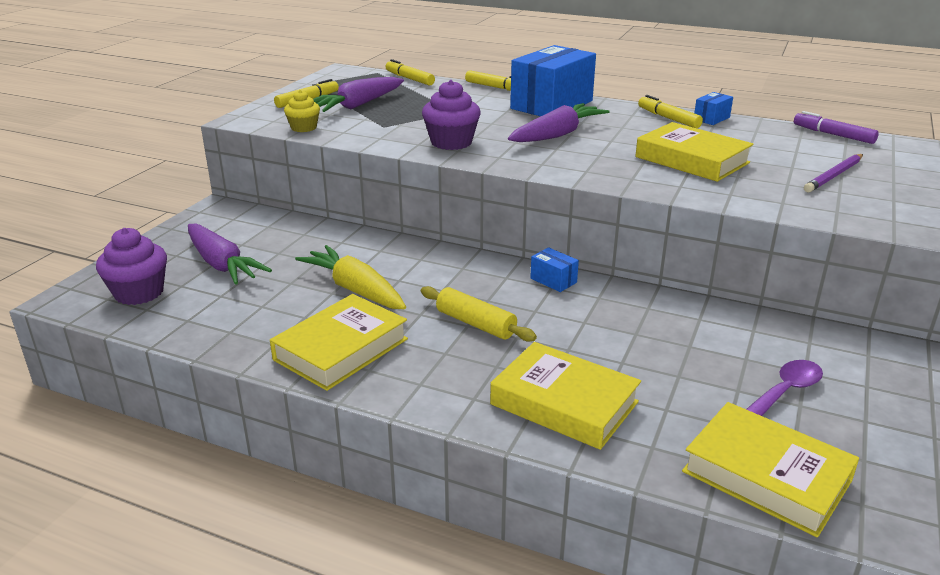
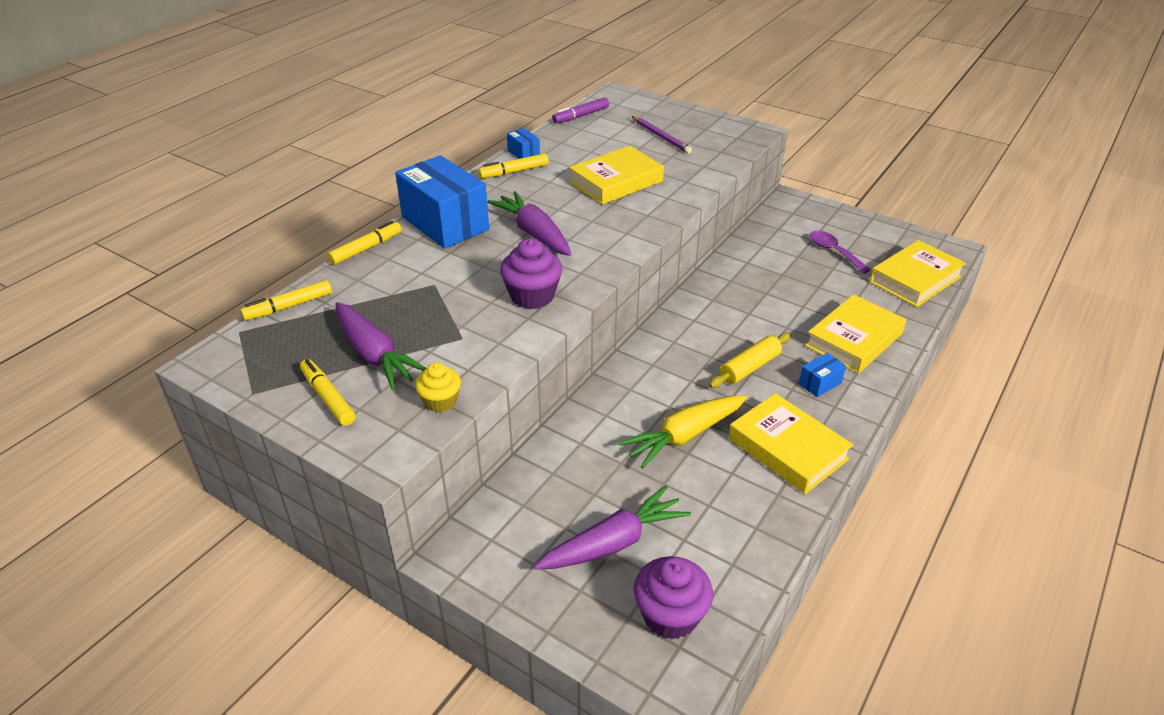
camera: 80 degrees left, 10 degrees up
(553, 280) = (683, 317): blue box -> blue box (820, 383)

